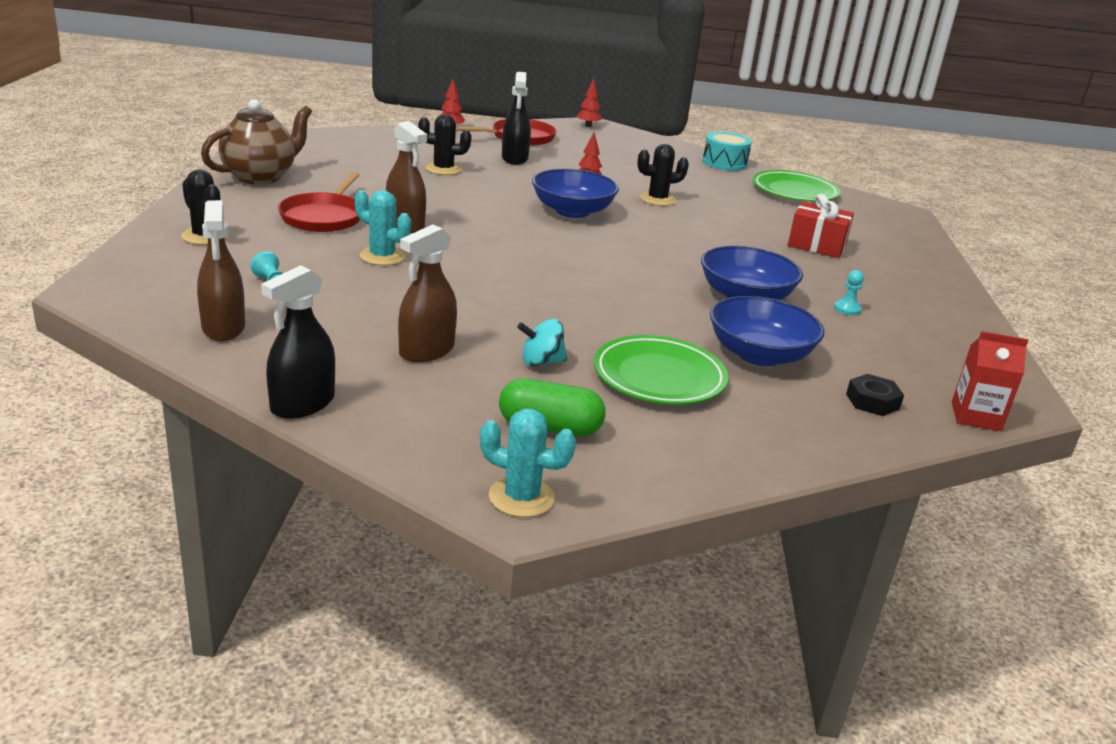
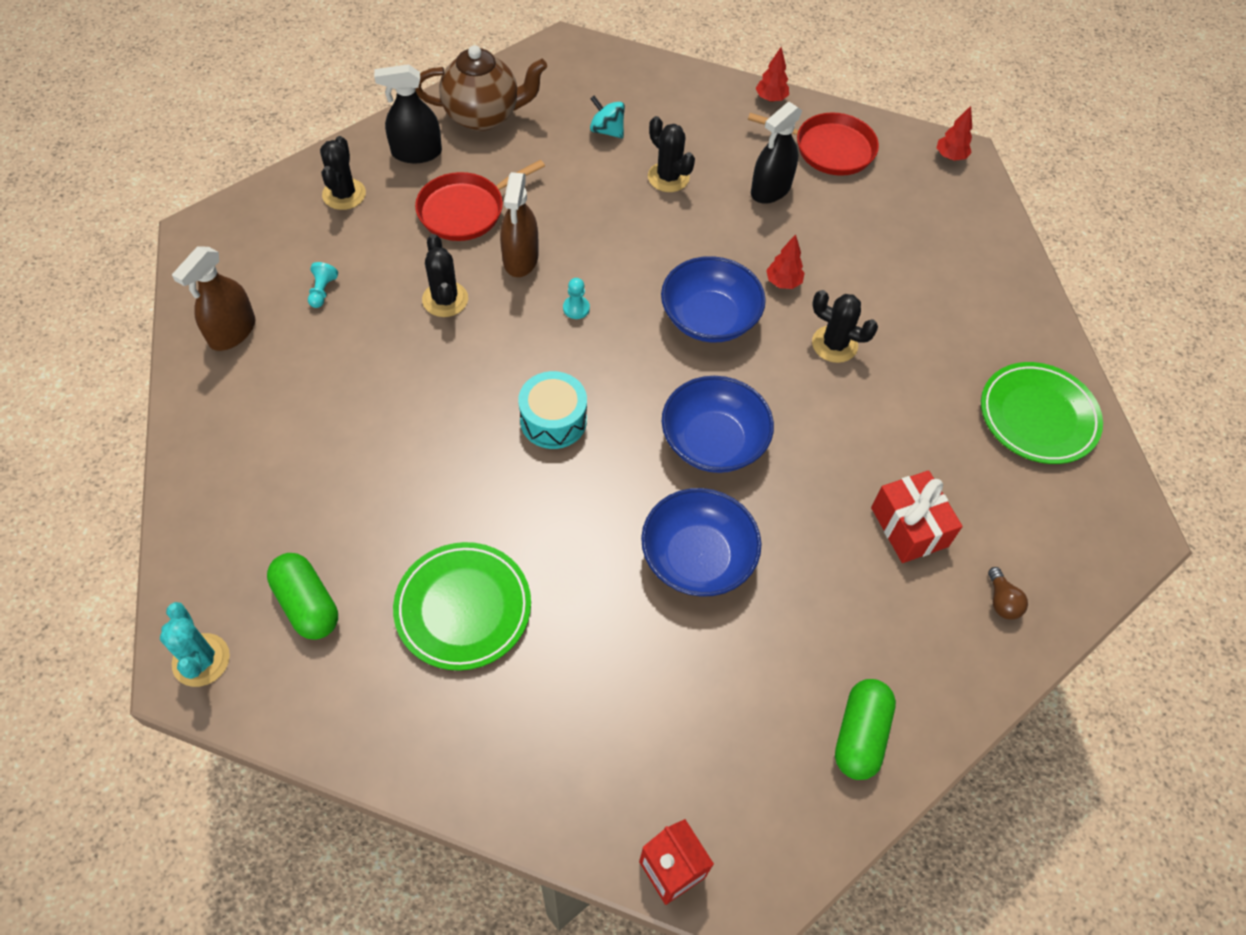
camera: 45 degrees right, 30 degrees up
(302, 404) = (186, 458): black spray bottle -> black spray bottle (416, 153)
(382, 257) = (445, 299): turquoise cactus -> black cactus
(427, 351) = (332, 451): brown spray bottle -> none
(541, 362) = (397, 524): turquoise spinning top -> turquoise spinning top (607, 130)
(724, 163) = (1027, 314): turquoise drum -> turquoise drum (553, 420)
(759, 355) = (590, 643): blue bowl -> blue bowl (713, 441)
(847, 309) = (779, 644): turquoise pawn -> turquoise pawn (576, 308)
(872, 401) = (603, 776): black nut -> none
(901, 252) = (1001, 601): none -> brown light bulb
(943, 322) = (860, 735): none -> green capsule

